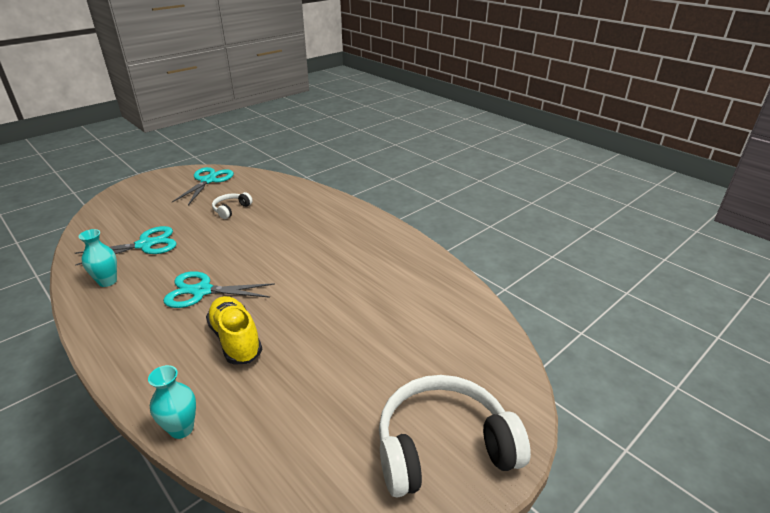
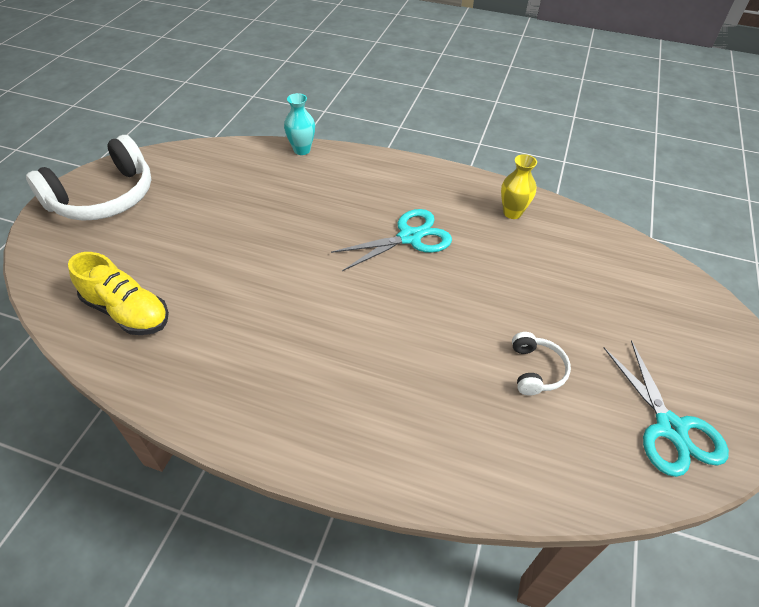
camera: 150 degrees right, 15 degrees up
(107, 281) = (512, 213): turquoise vase -> yellow vase
(145, 245) = (549, 264): turquoise scissors -> none
(236, 340) = (324, 209): yellow shoe -> yellow shoe (127, 312)

